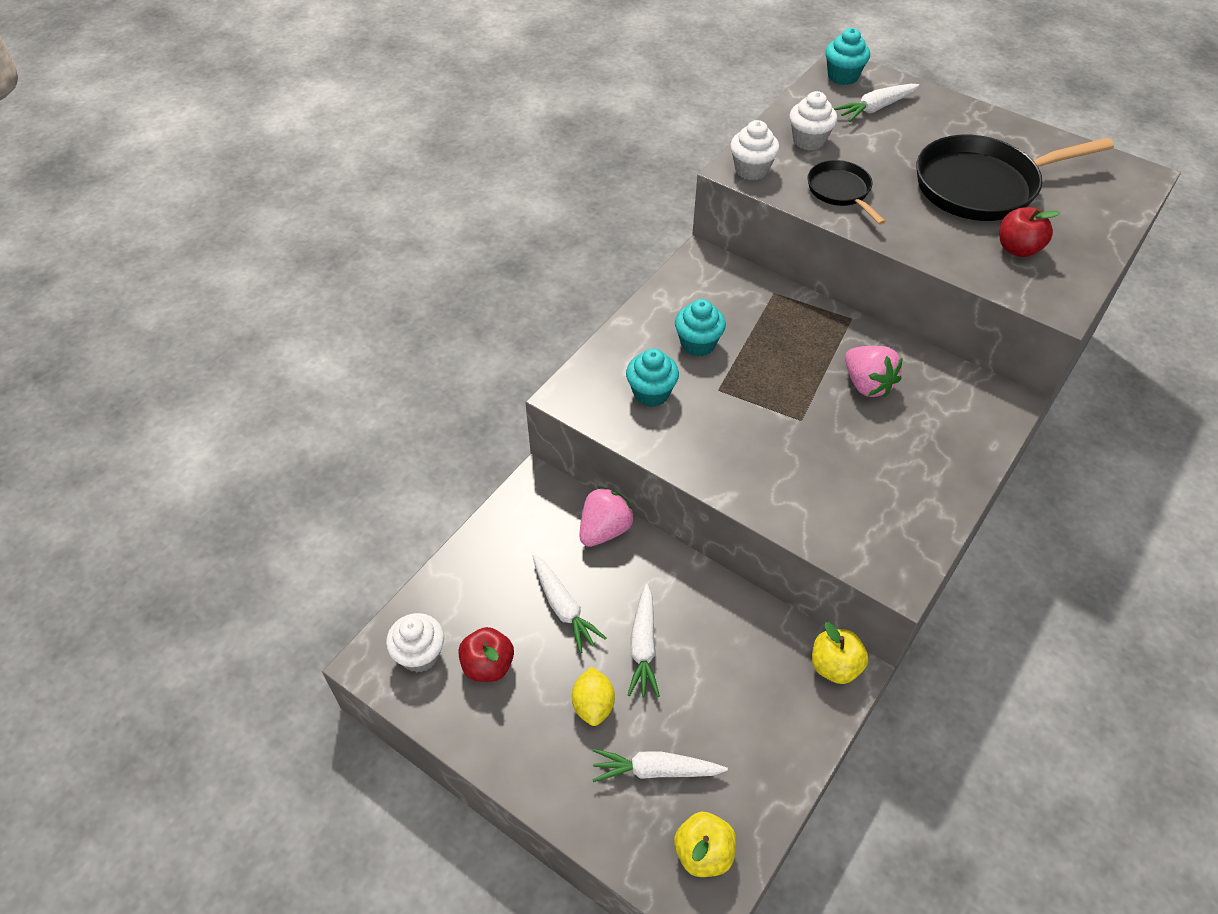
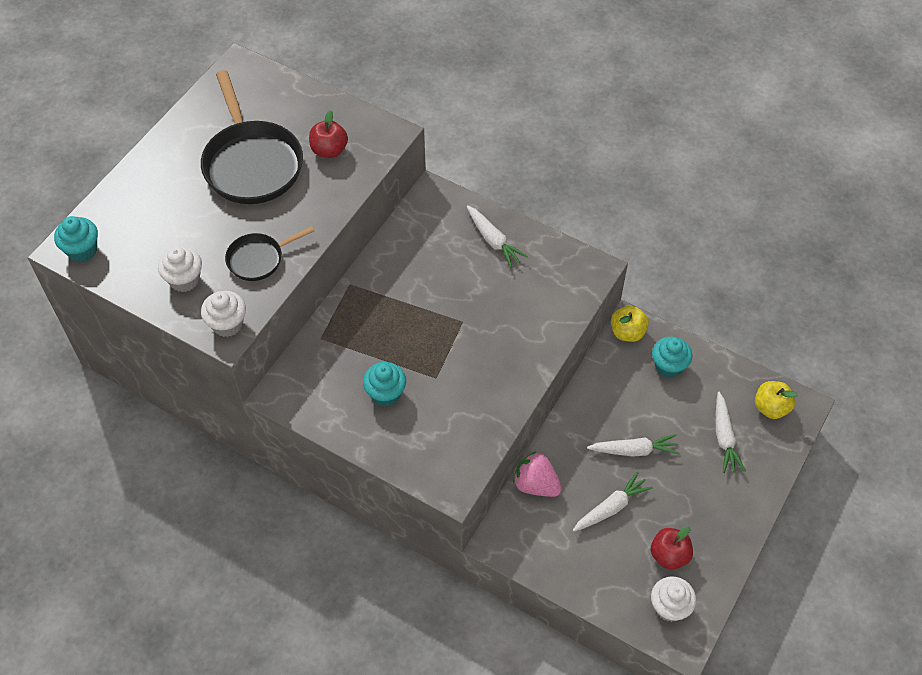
camera: 95 degrees left, 5 degrees up
(593, 705) = (686, 480): yellow lemon -> none
(651, 393) = (445, 426): turquoise cupcake -> turquoise cupcake (668, 366)
(867, 384) = (422, 277): pink strawberry -> none
(875, 108) = (137, 227): white carrot -> white carrot (493, 240)

